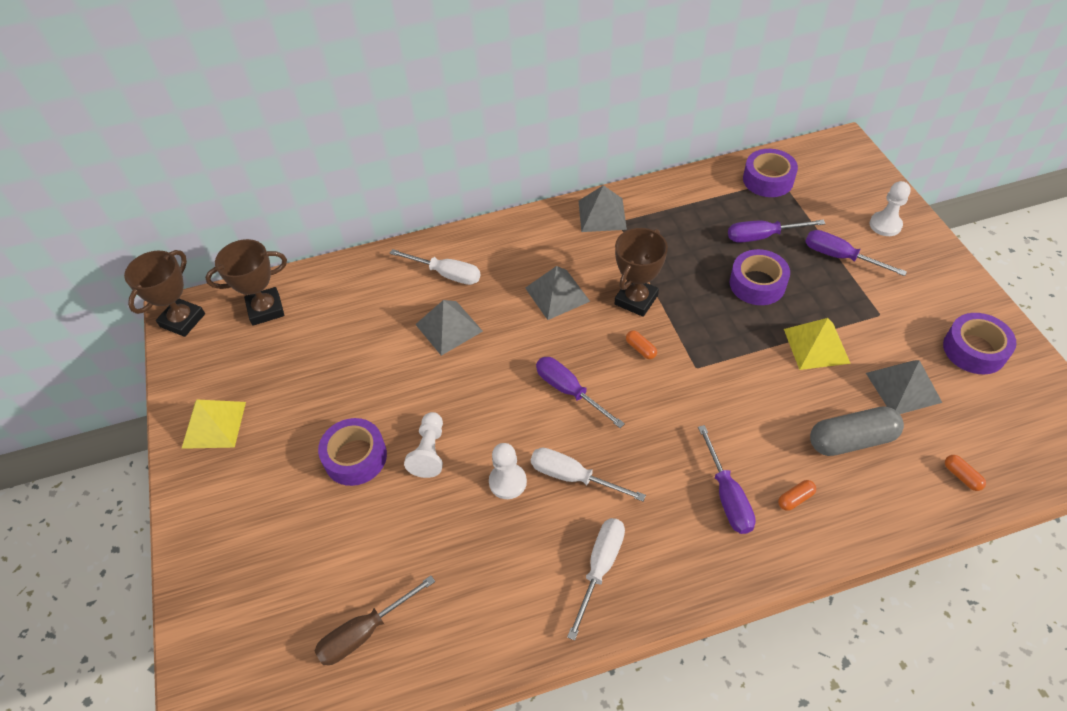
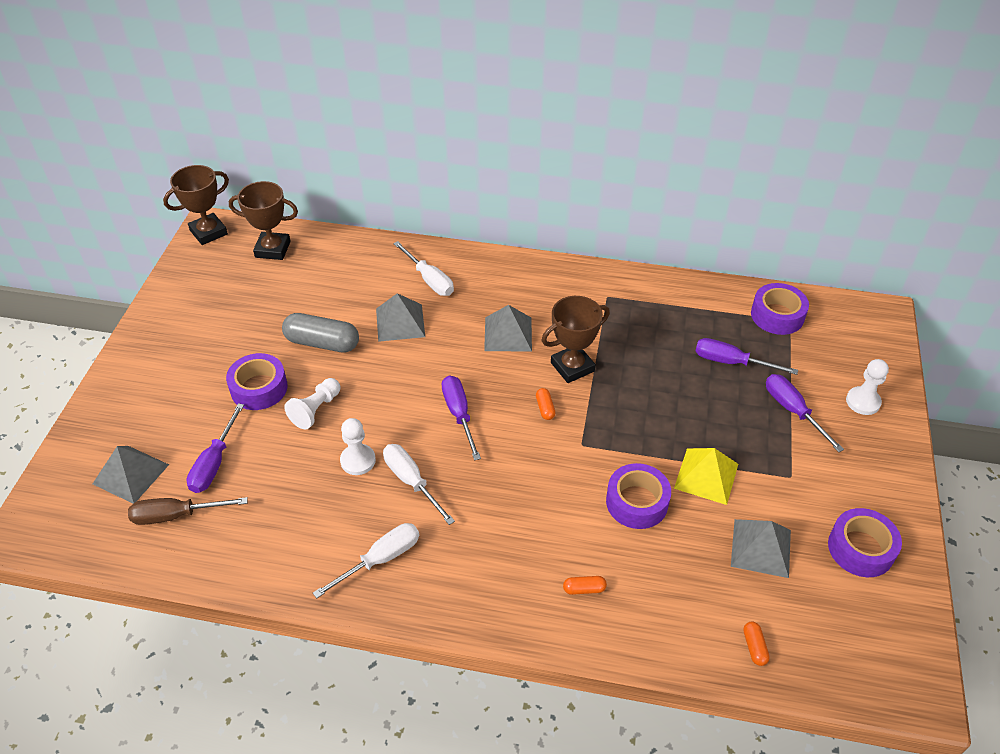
camera: 25 degrees right, 5 degrees down
(214, 424) = (177, 318): yellow pyramid -> none
(602, 214) = (597, 284): grey pyramid -> grey pyramid (131, 474)
(727, 495) = (527, 557): purple screwdriver -> purple screwdriver (214, 463)
(757, 284) = (693, 400): purple tape -> purple tape (637, 502)
(851, 440) = (674, 567): grey capsule -> grey capsule (322, 343)

